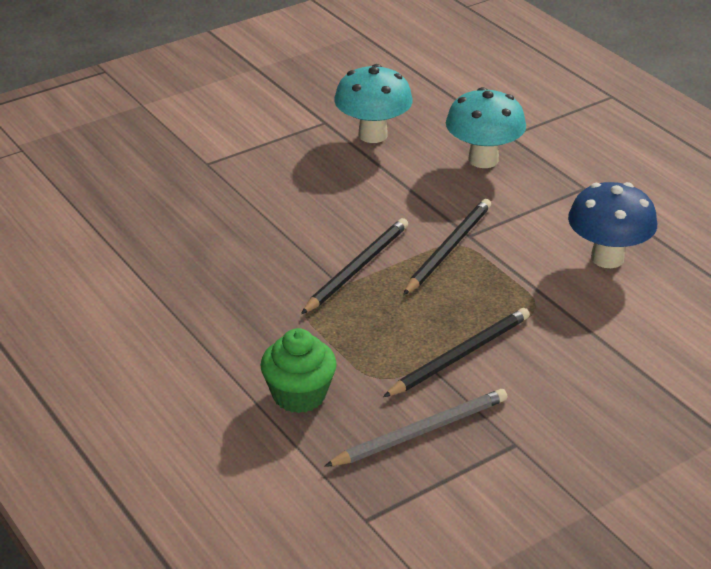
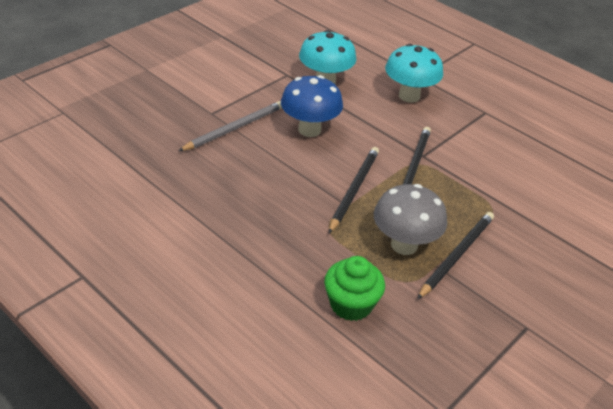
camera: 15 degrees left, 5 degrees up
(395, 337) = (404, 245): none -> grey mushroom
(421, 432) = (455, 325): grey pencil -> grey pencil (234, 128)
(607, 258) = (524, 165): blue mushroom -> blue mushroom (309, 130)

